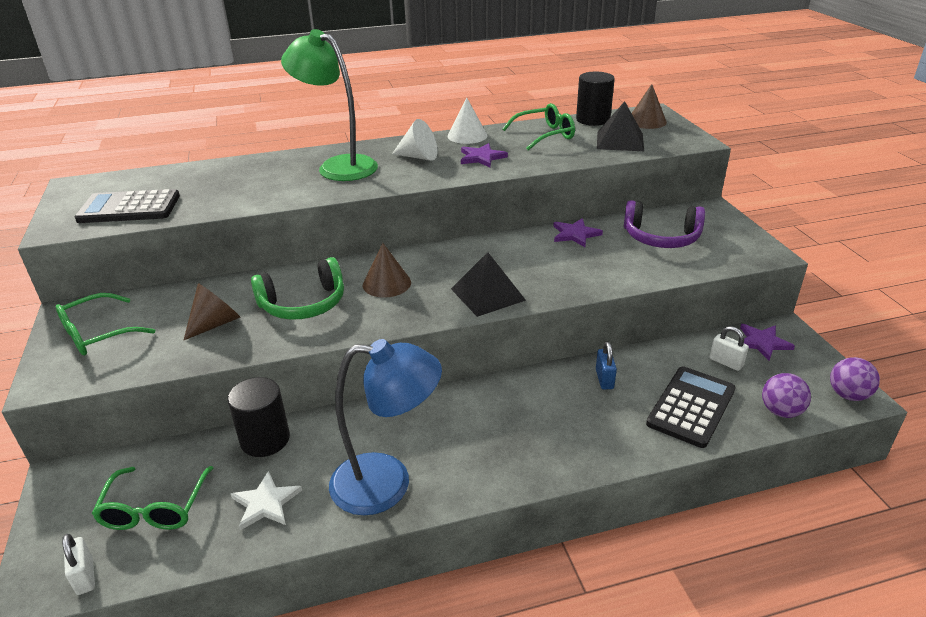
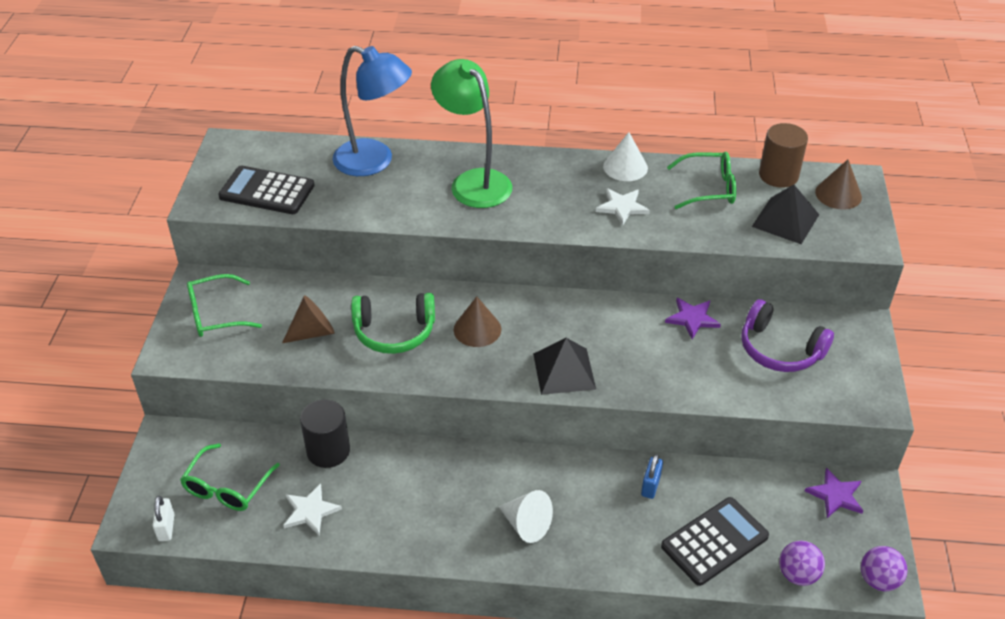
camera: 20 degrees right, 10 degrees up
(387, 484) = (411, 526): blue lamp -> blue lamp (374, 161)
(419, 157) = (559, 188): white cone -> white cone (526, 524)
(481, 157) = (622, 207): purple star -> white star
(593, 119) = (778, 175): black cylinder -> brown cylinder
(726, 362) = (781, 505): white padlock -> none

